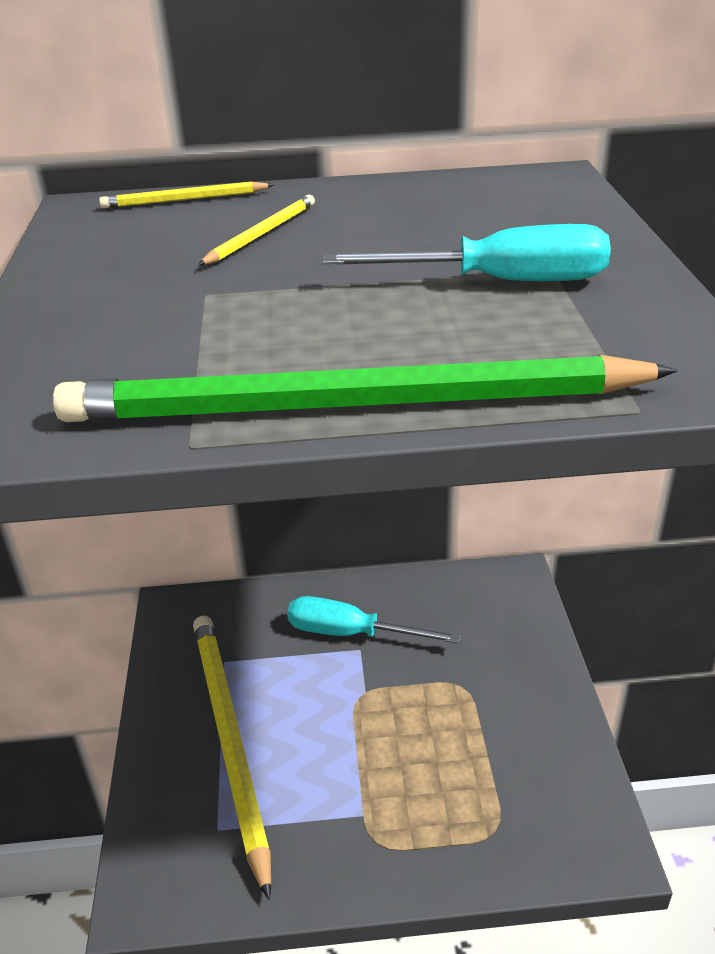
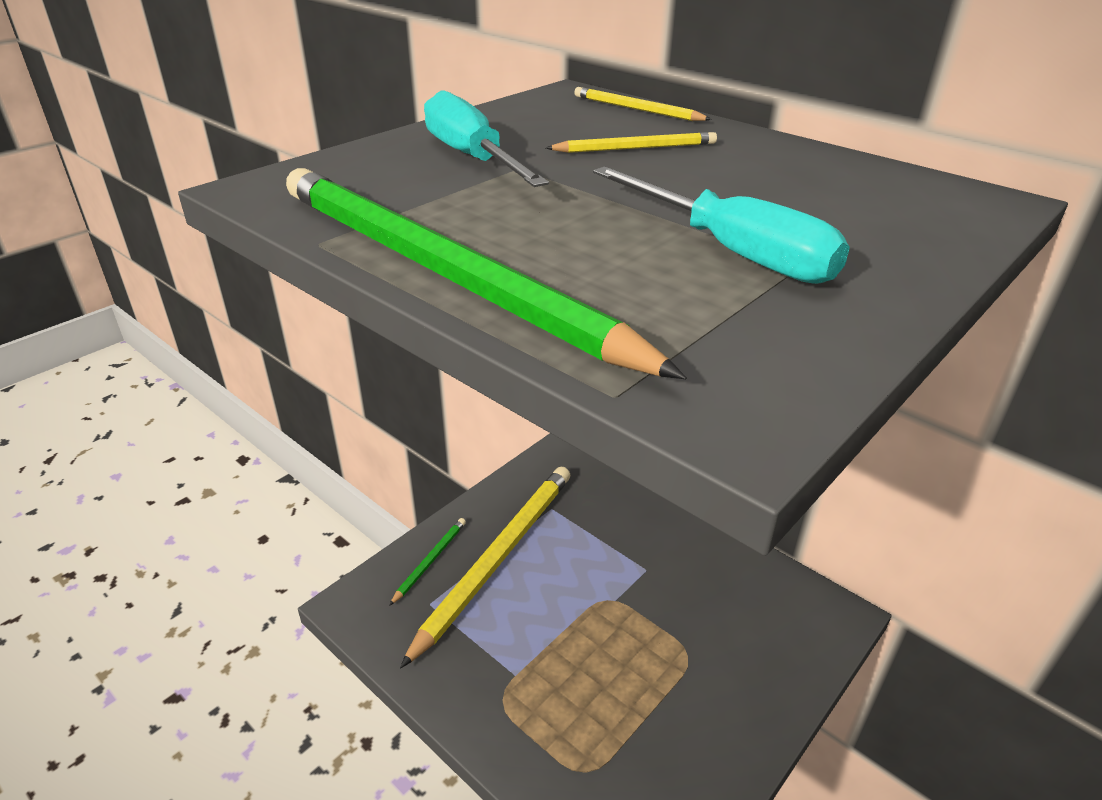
camera: 45 degrees right, 0 degrees up
(170, 794) = (430, 561): none -> green pencil
(351, 633) = (653, 554): turquoise screwdriver -> turquoise screwdriver (472, 158)

